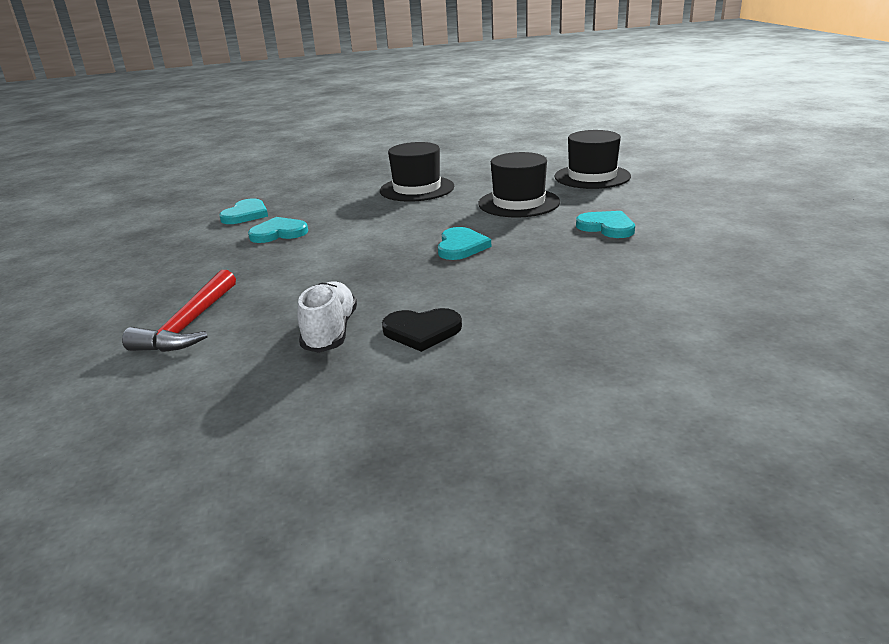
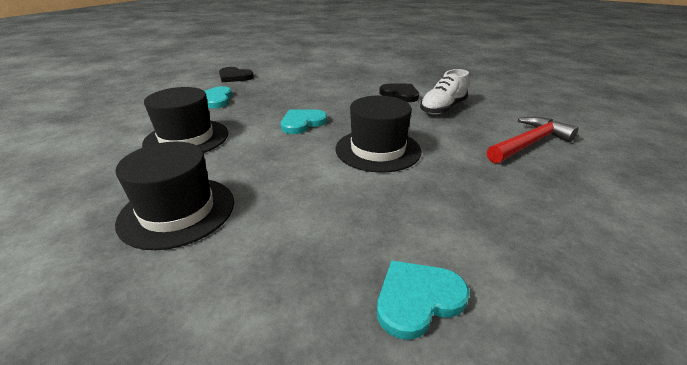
camera: 140 degrees left, 5 degrees up
(278, 233) = (405, 215): turquoise heart -> none
(592, 177) = (80, 136): black hat -> black hat (378, 150)
(697, 254) = (234, 77): none -> black heart

